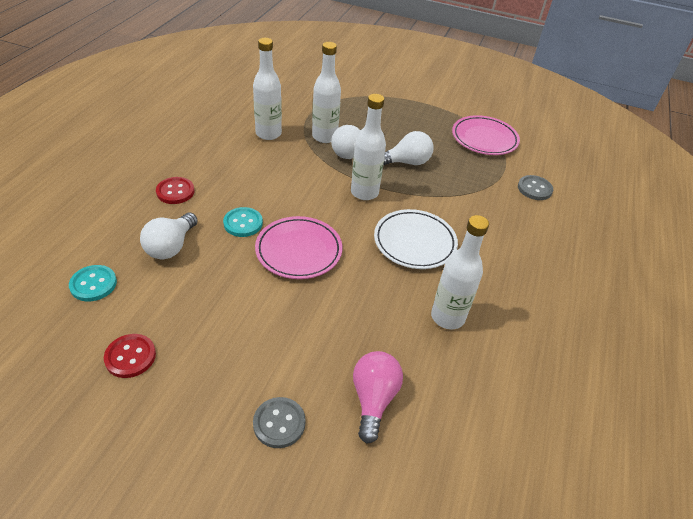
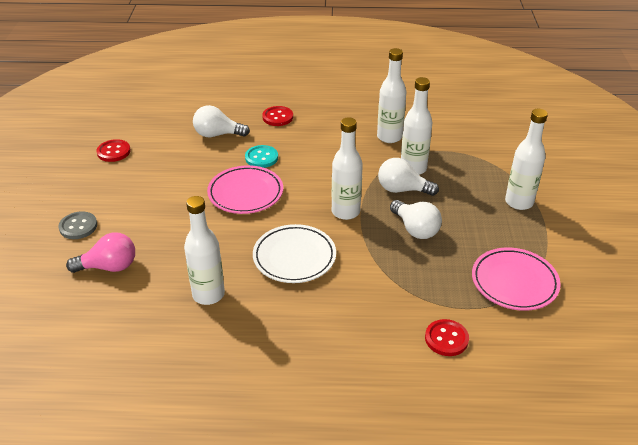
camera: 75 degrees right, 5 degrees down
(93, 284) = (167, 118): turquoise button -> none
(397, 104) = (519, 202): none -> white bottle
(534, 189) = (446, 339): grey button -> red button

